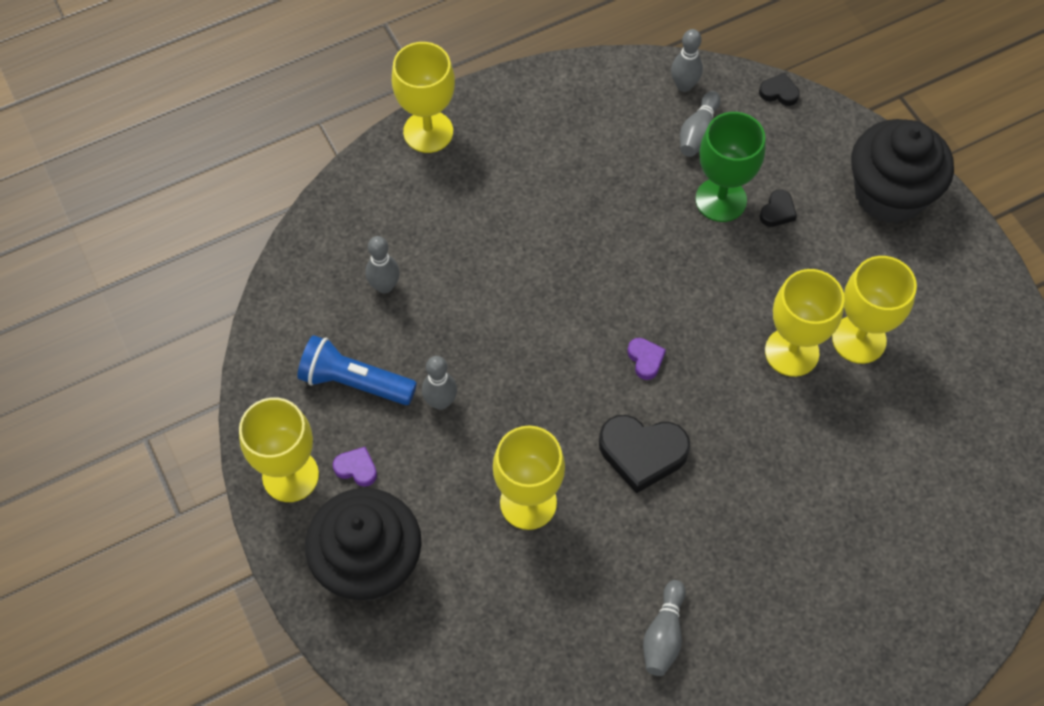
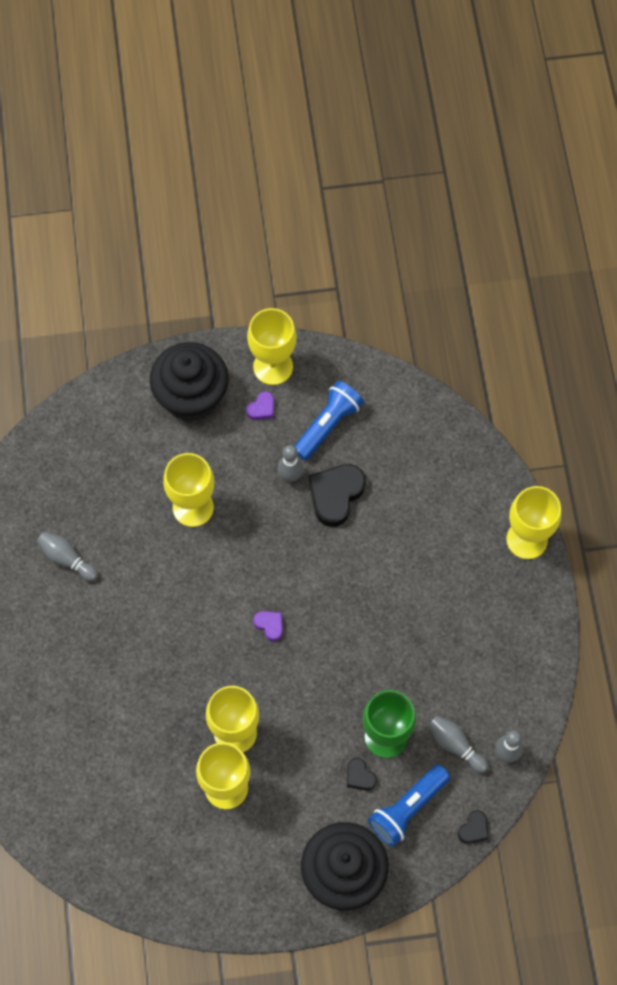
camera: 110 degrees right, 5 degrees up
(384, 286) = (398, 467): grey bowling pin -> none
(642, 453) = (198, 595): black heart -> black heart (335, 495)
(645, 359) = (269, 625): purple heart -> purple heart turned 135 degrees counterclockwise
(789, 156) = (408, 809): none -> blue flashlight

